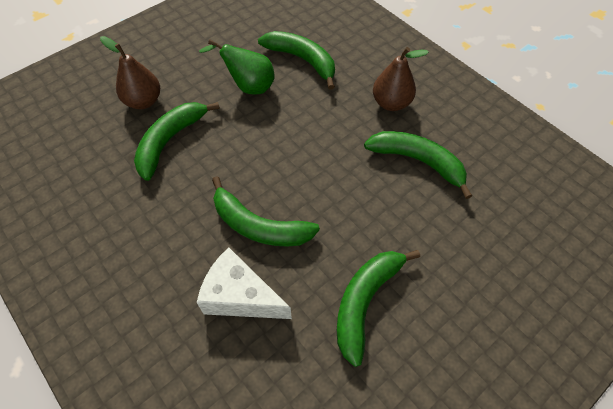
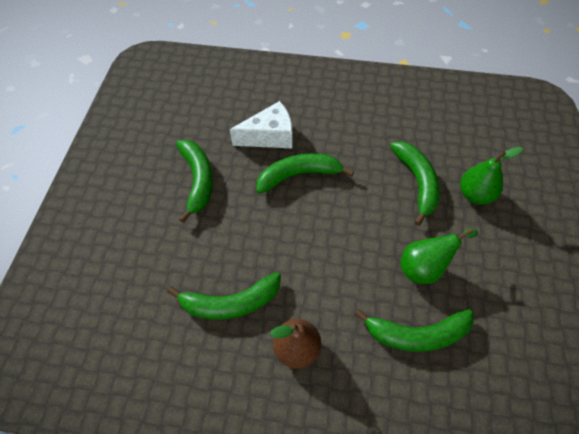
camera: 140 degrees right, 0 degrees up
(143, 101) = (475, 194): brown pear -> green pear

